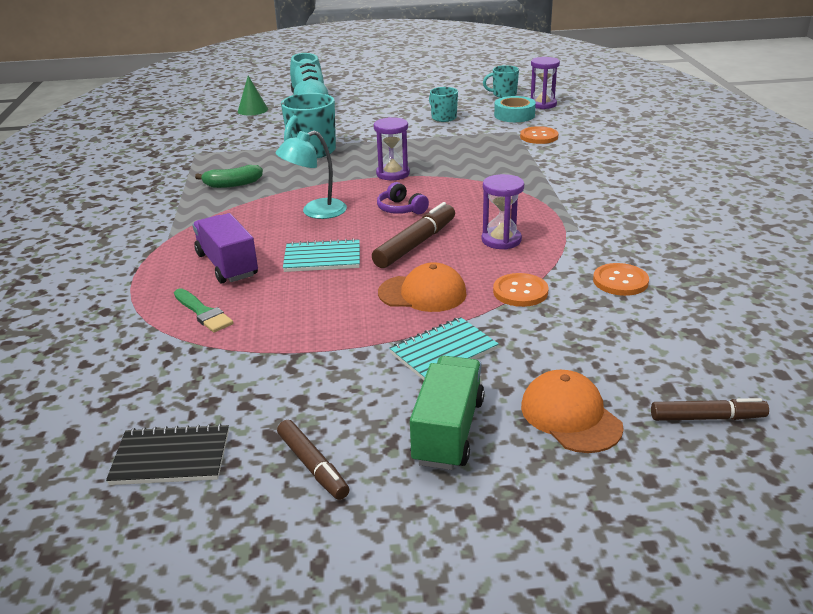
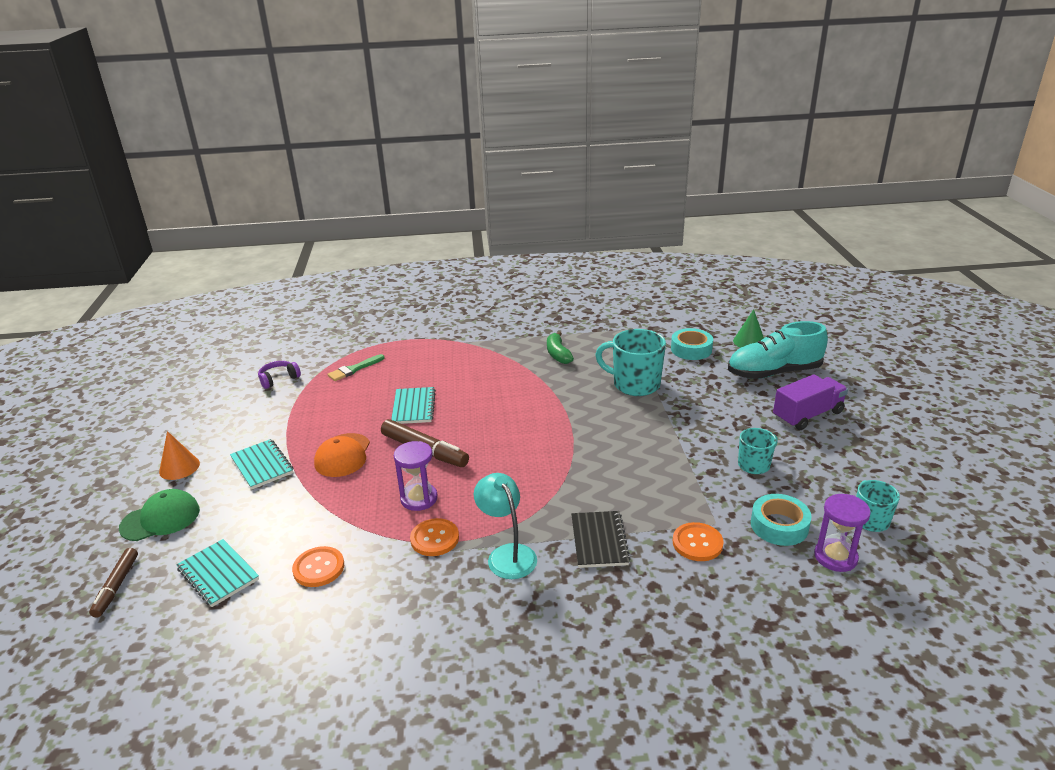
camera: 90 degrees right, 0 degrees up
(171, 458) = (216, 380): black notebook -> black notebook (599, 541)
(227, 265) = (416, 369): purple truck -> purple truck (807, 415)
(255, 130) = (691, 349): none -> turquoise tape
(313, 466) = (181, 422): brown marker -> none
(315, 212) = (497, 397): turquoise lamp -> turquoise lamp (507, 554)
(393, 174) = (577, 433): purple hourglass -> none
(401, 209) = (495, 441): purple headphones -> purple headphones (279, 379)
(448, 431) = (179, 467): green truck -> orange cone
(520, 292) = (325, 505): orange button -> orange button (434, 538)
(570, 416) = (160, 519): orange cap -> green cap
(654, 342) = (218, 574): none -> turquoise notebook

